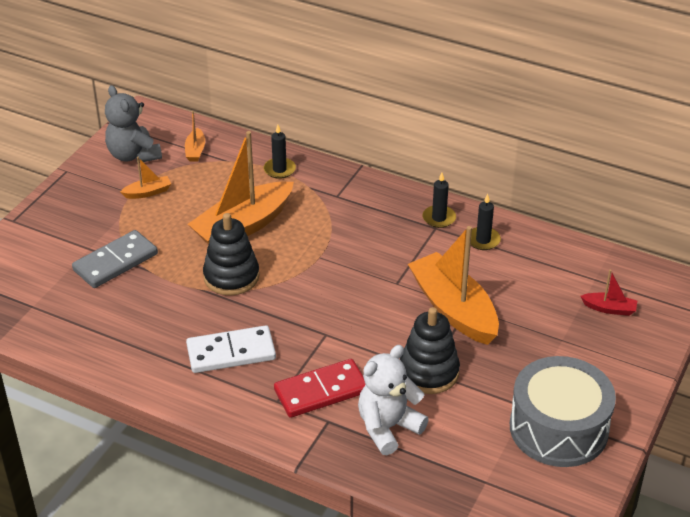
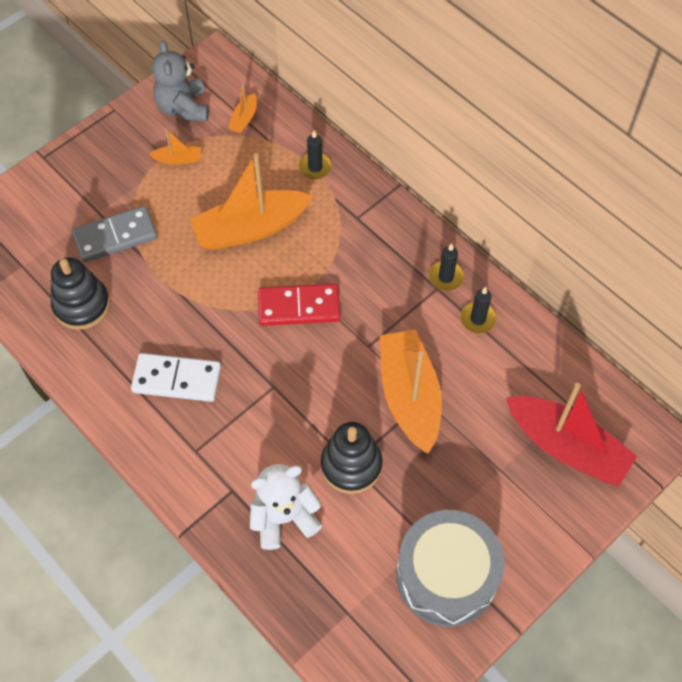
camera: 20 degrees right, 20 degrees up
(231, 277) = (214, 288): black stacking toy -> black stacking toy (82, 305)
(321, 391) = (240, 453): red domino -> red domino (299, 307)
(609, 309) = (566, 447): red boat -> red boat, size x2.30

